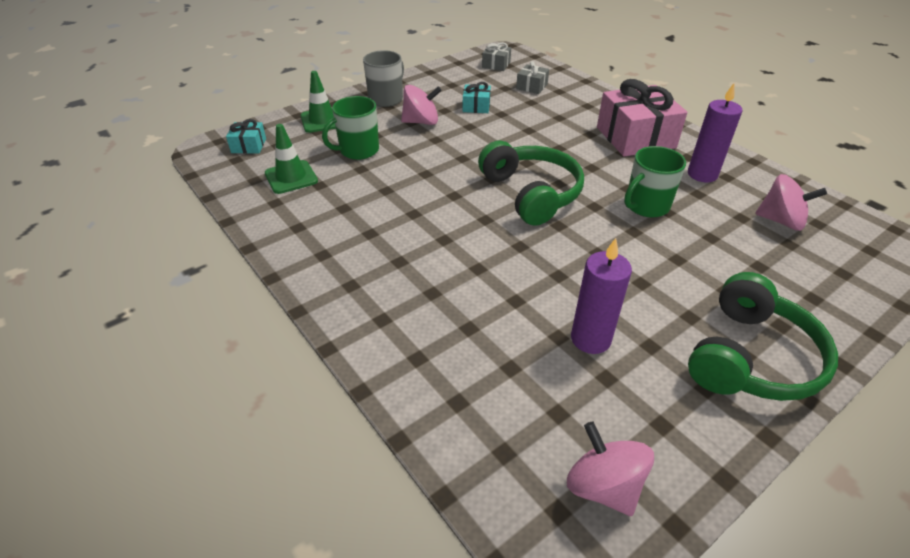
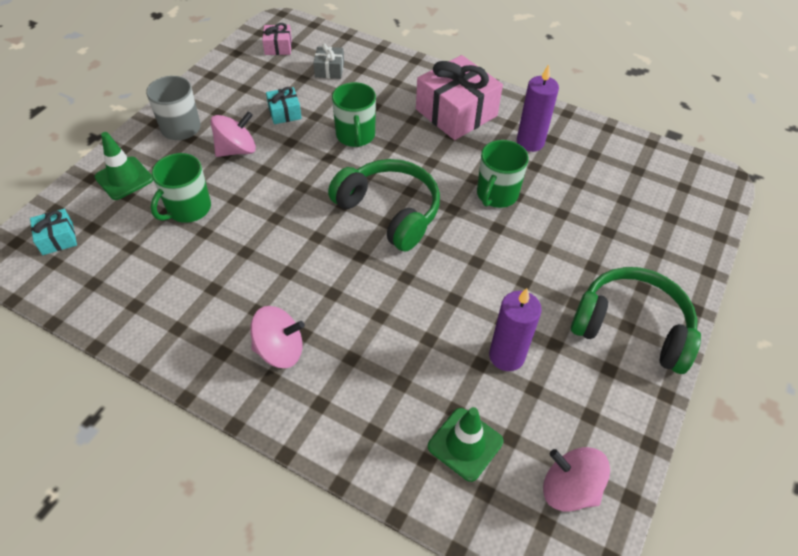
camera: 25 degrees left, 10 degrees up
(291, 177) = (133, 267): green traffic cone -> green traffic cone (465, 444)
(496, 65) = (278, 47): grey gift -> pink gift
(530, 134) = (355, 136): none -> green mug
(751, 357) = (631, 327): green headphones -> green headphones turned 75 degrees counterclockwise
(781, 221) = (609, 177): pink spinning top -> pink spinning top (280, 350)

